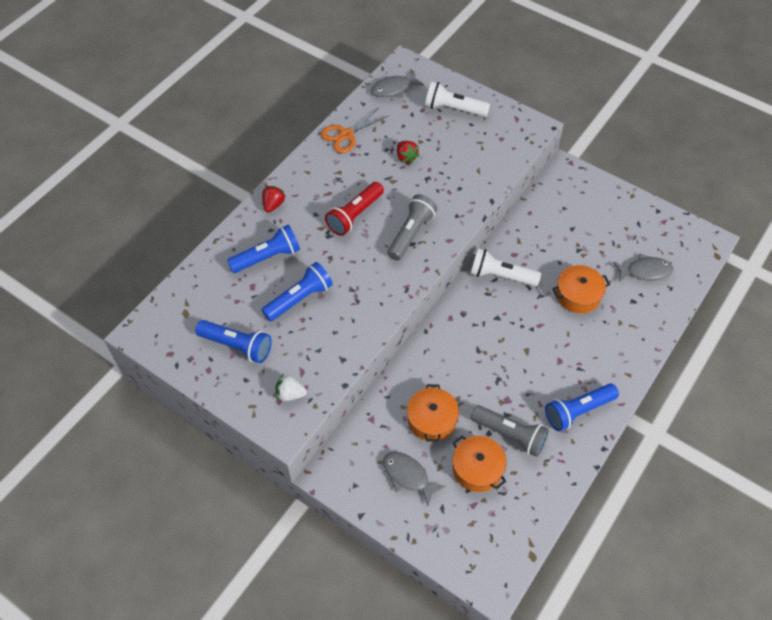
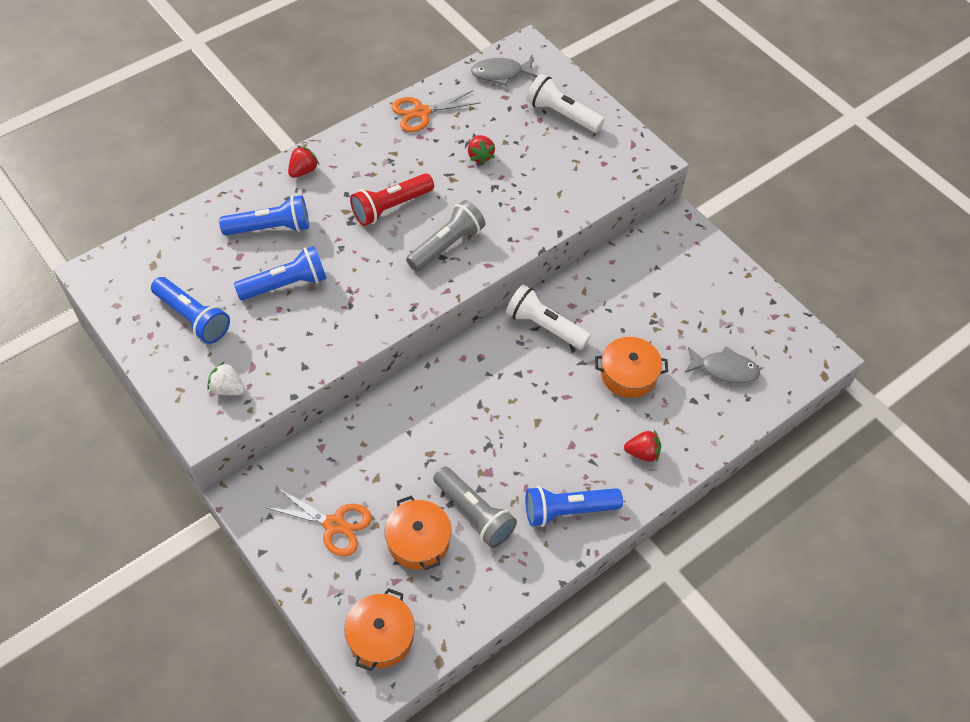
camera: 15 degrees right, 0 degrees up
(408, 476) = (334, 524): grey fish -> orange scissors
(432, 419) = (390, 468): orange pot -> orange pot (381, 636)
(613, 351) = (642, 453): none -> red strawberry

